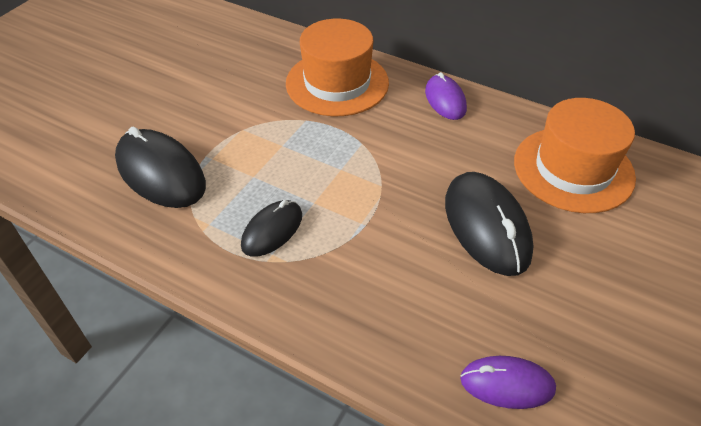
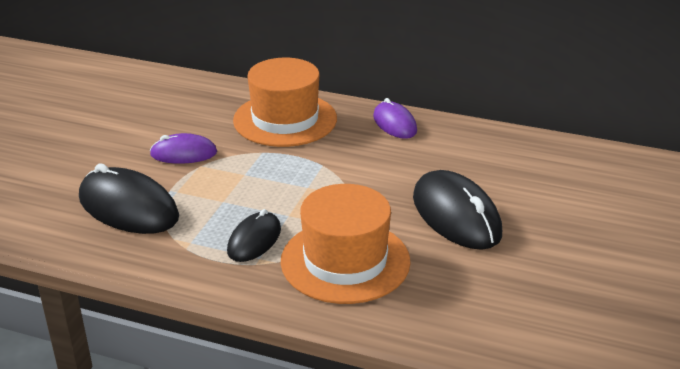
camera: 10 degrees left, 15 degrees down
(507, 384) = (499, 324): purple mouse -> purple mouse (184, 153)
(573, 169) = (526, 165): orange hat -> orange hat (345, 261)

